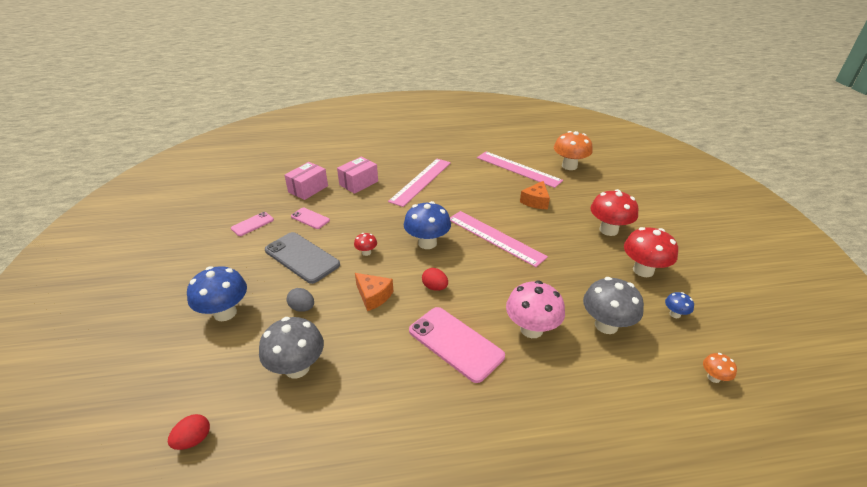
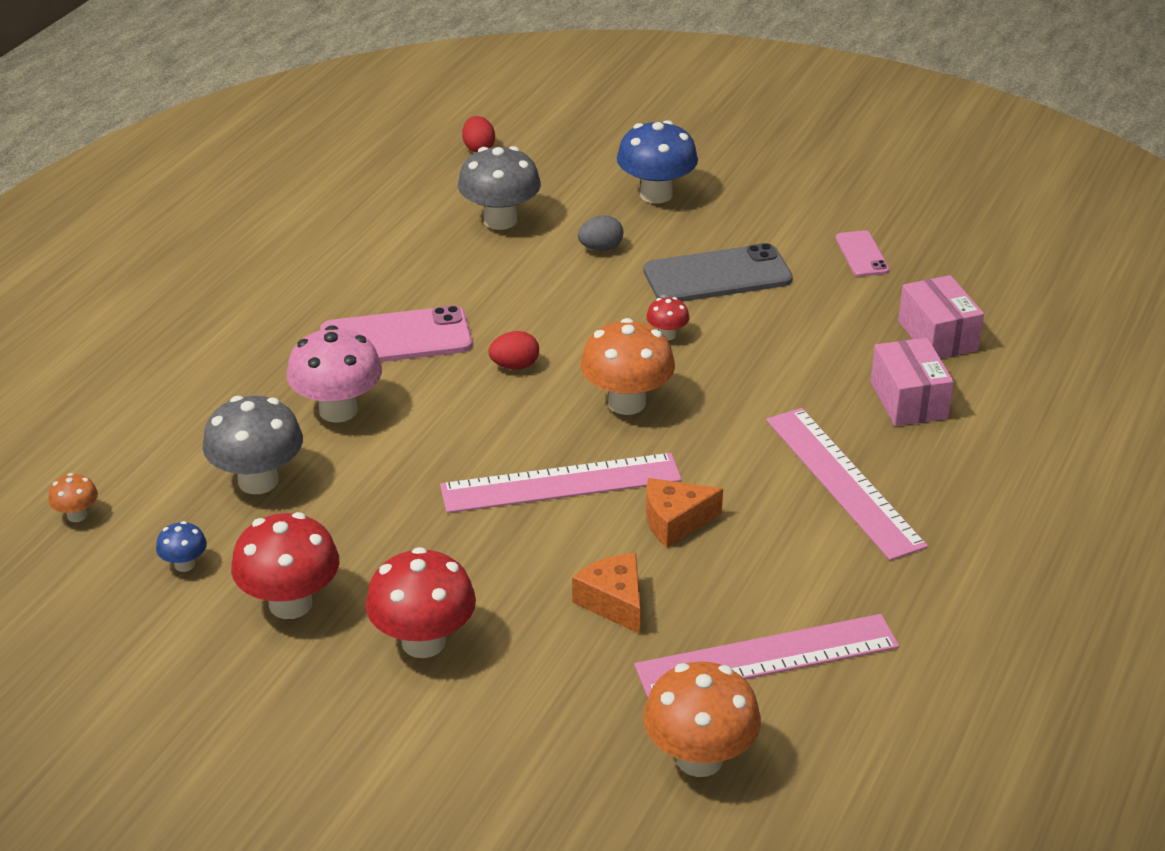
camera: 125 degrees right, 0 degrees up
(310, 218) = (825, 311): pink phone -> none
(373, 296) = (558, 308): orange cheese -> orange cheese (675, 521)
(427, 243) = (626, 403): blue mushroom -> orange mushroom

